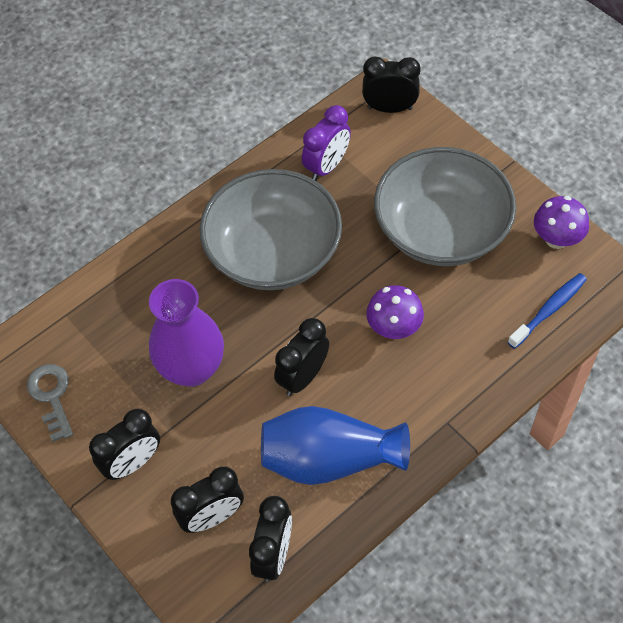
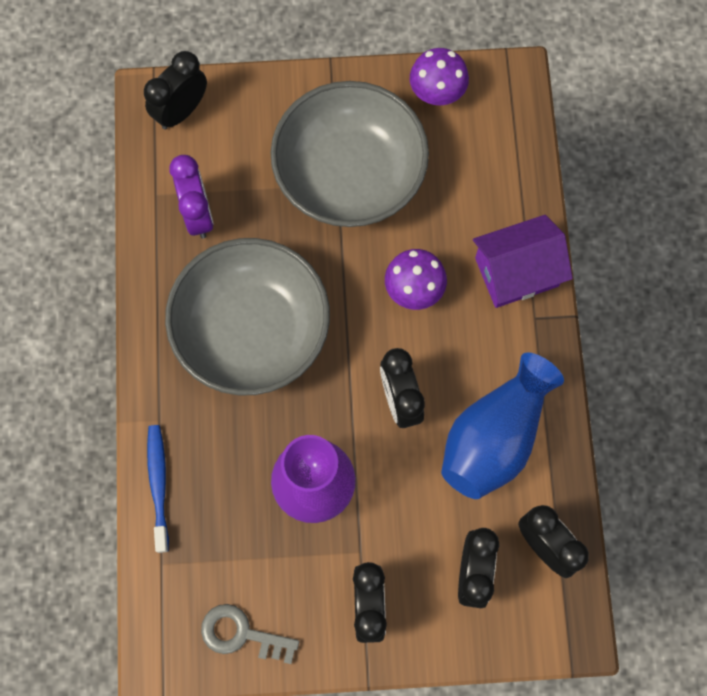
camera: 55 degrees left, 15 degrees up
(471, 385) = (517, 272): none -> purple house
(549, 310) = (498, 156): blue toothbrush -> blue toothbrush (158, 485)

